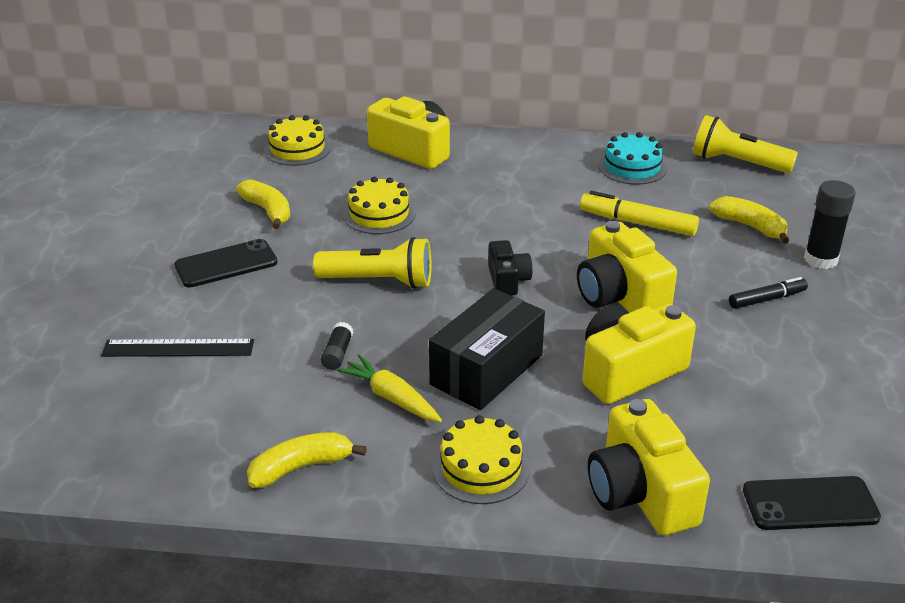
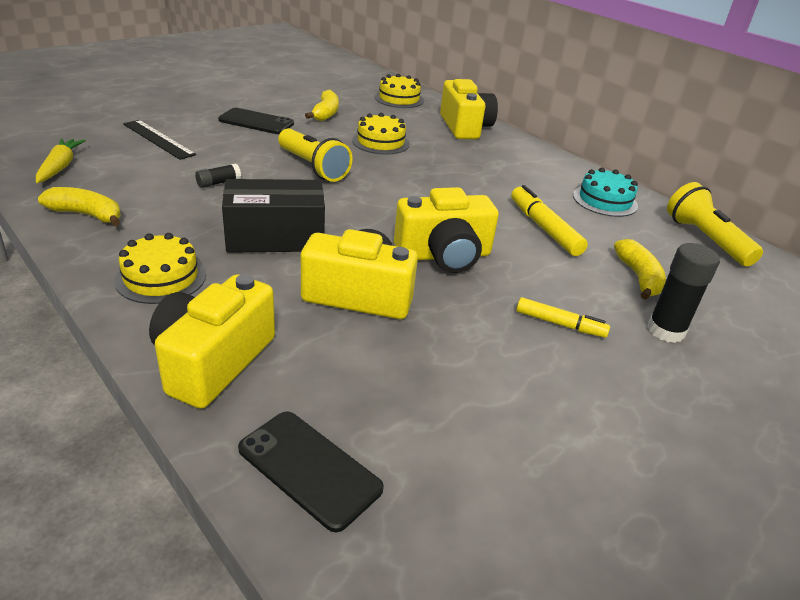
camera: 40 degrees right, 0 degrees up
(391, 398) = (197, 216): yellow carrot -> yellow carrot (60, 167)
(507, 280) = (387, 207): black camera -> none
(620, 296) = (444, 255): yellow camera -> yellow camera turned 120 degrees counterclockwise
(767, 299) = (560, 324): black marker -> yellow marker

